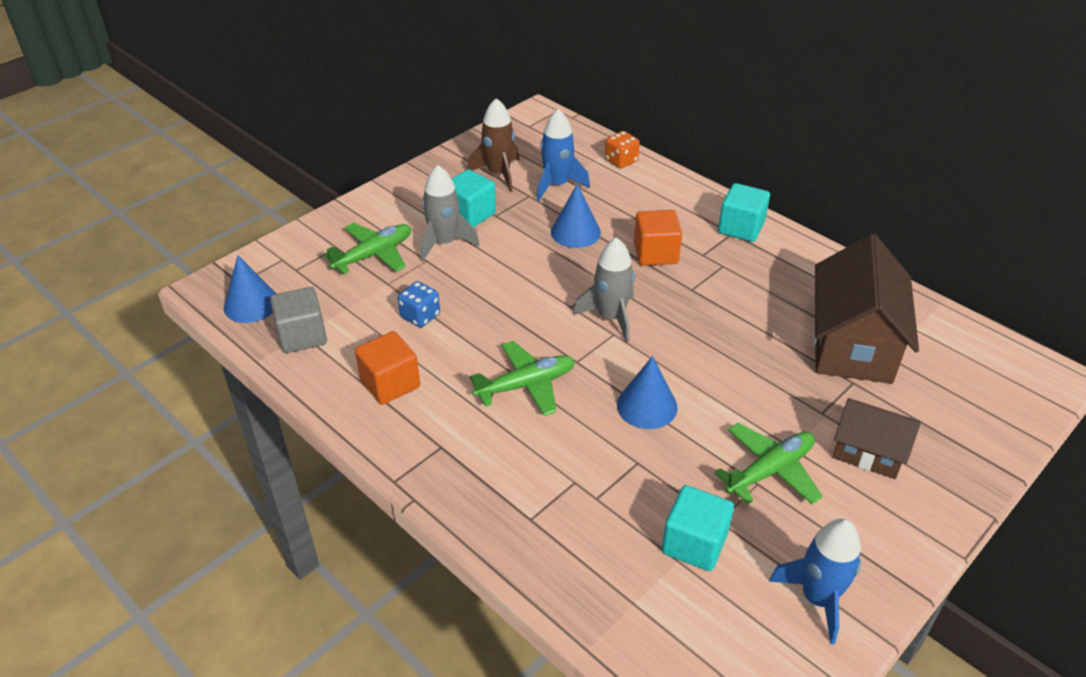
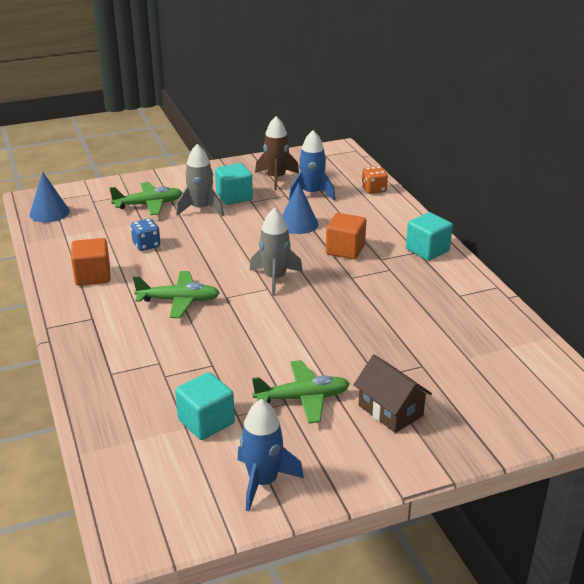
camera: 25 degrees right, 10 degrees down
(302, 336) = (64, 237): grey cube -> none
(647, 406) = (250, 335): blue cone -> none
(852, 344) = (445, 343): brown house -> none

